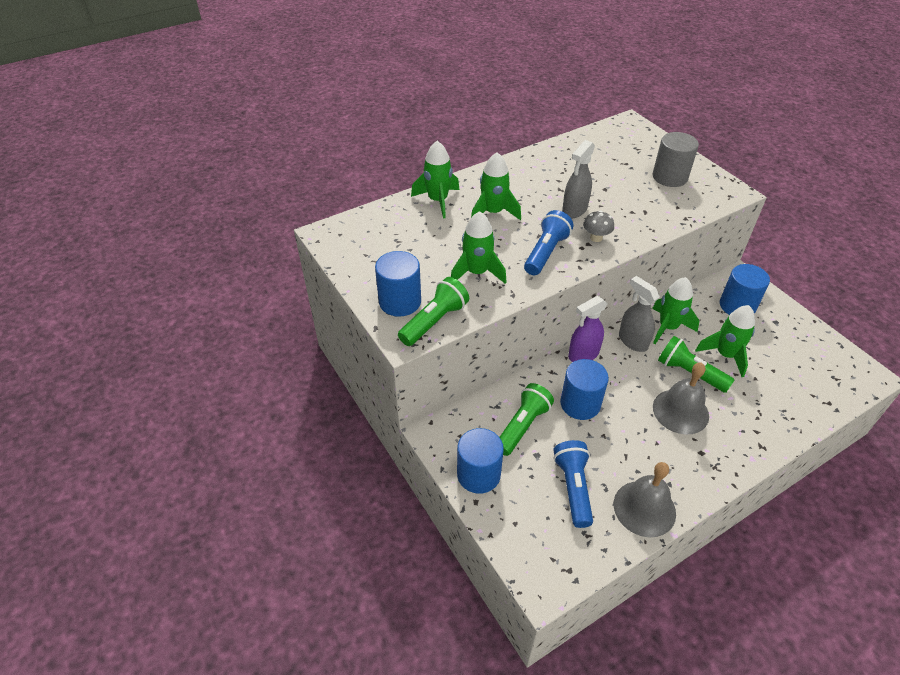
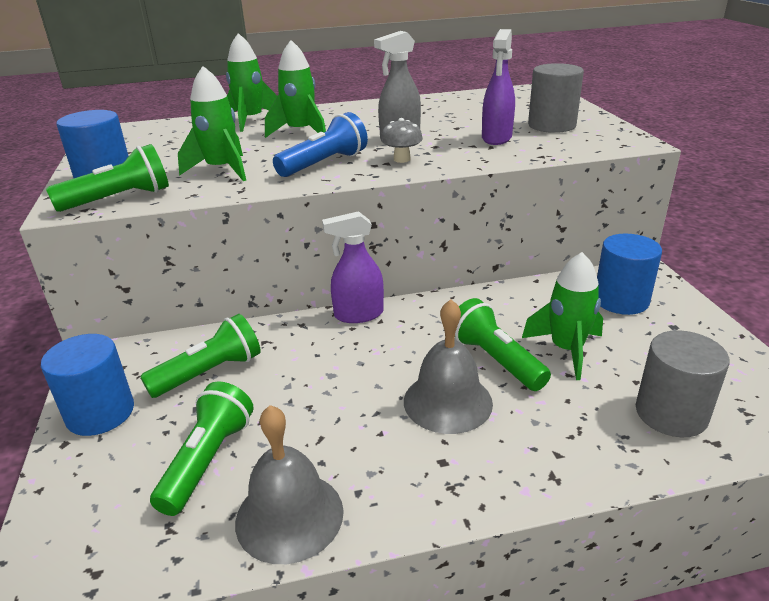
camera: 20 degrees right, 15 degrees down
(573, 487) = (208, 460): blue flashlight -> green flashlight
(580, 404) = (308, 364): blue cylinder -> none
(632, 341) = (438, 312): grey spray bottle -> none
(642, 200) = (496, 138): none -> purple spray bottle
(668, 327) = (499, 306): green rocket -> none
(800, 389) = (671, 413): none -> grey cylinder

